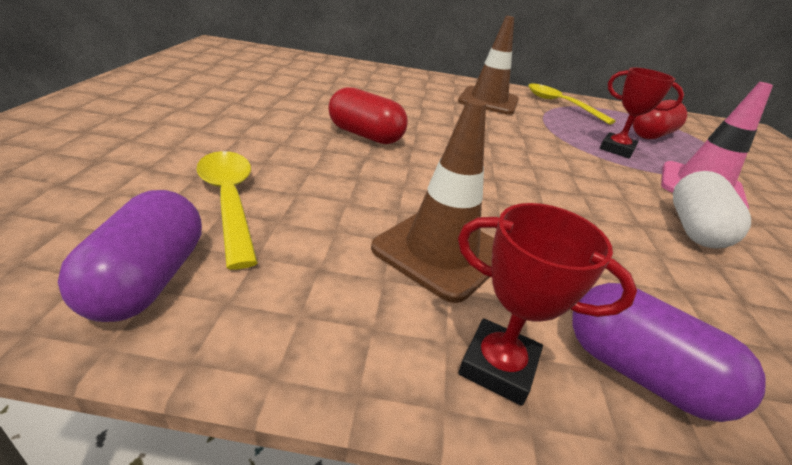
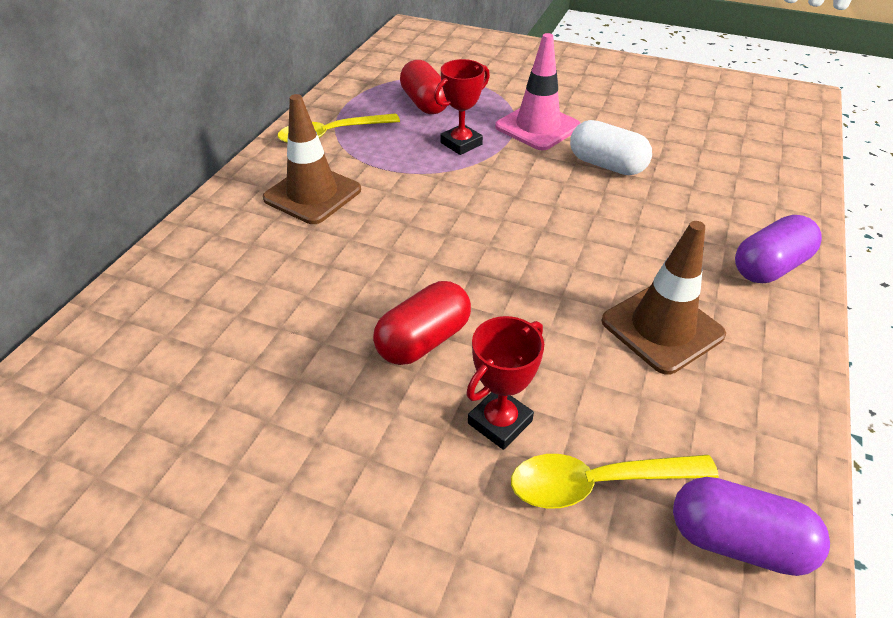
camera: 70 degrees left, 10 degrees up
(498, 366) = (780, 330): red trophy -> red trophy (500, 422)

